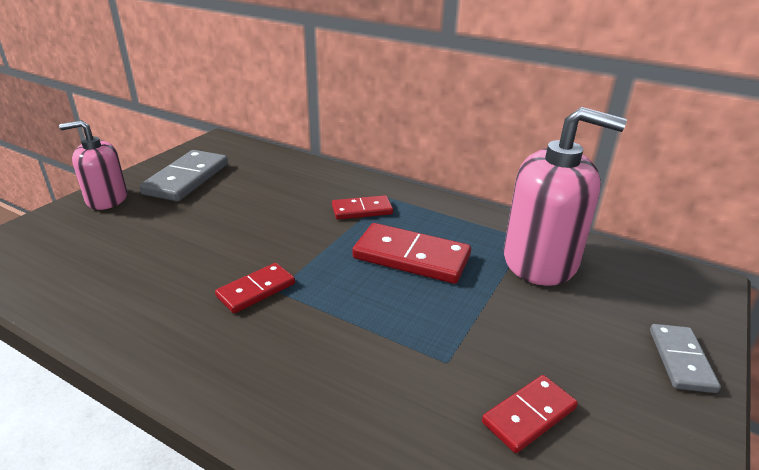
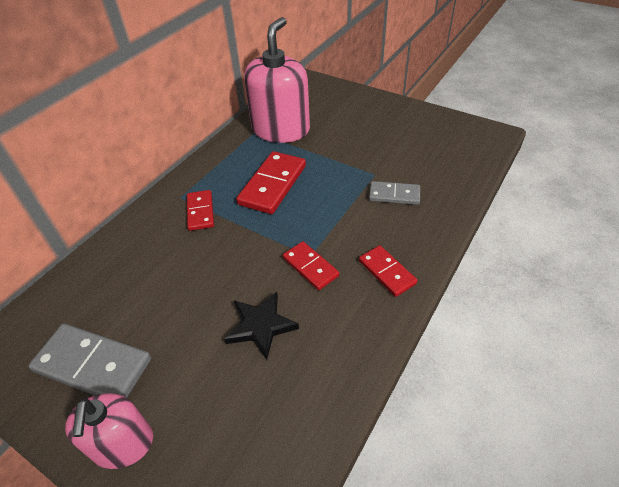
camera: 85 degrees left, 15 degrees up
(184, 257) = (261, 326): none -> black star
(529, 415) = (407, 150): red domino -> red domino (387, 272)
(680, 360) = (364, 100): grey domino -> grey domino (394, 195)

